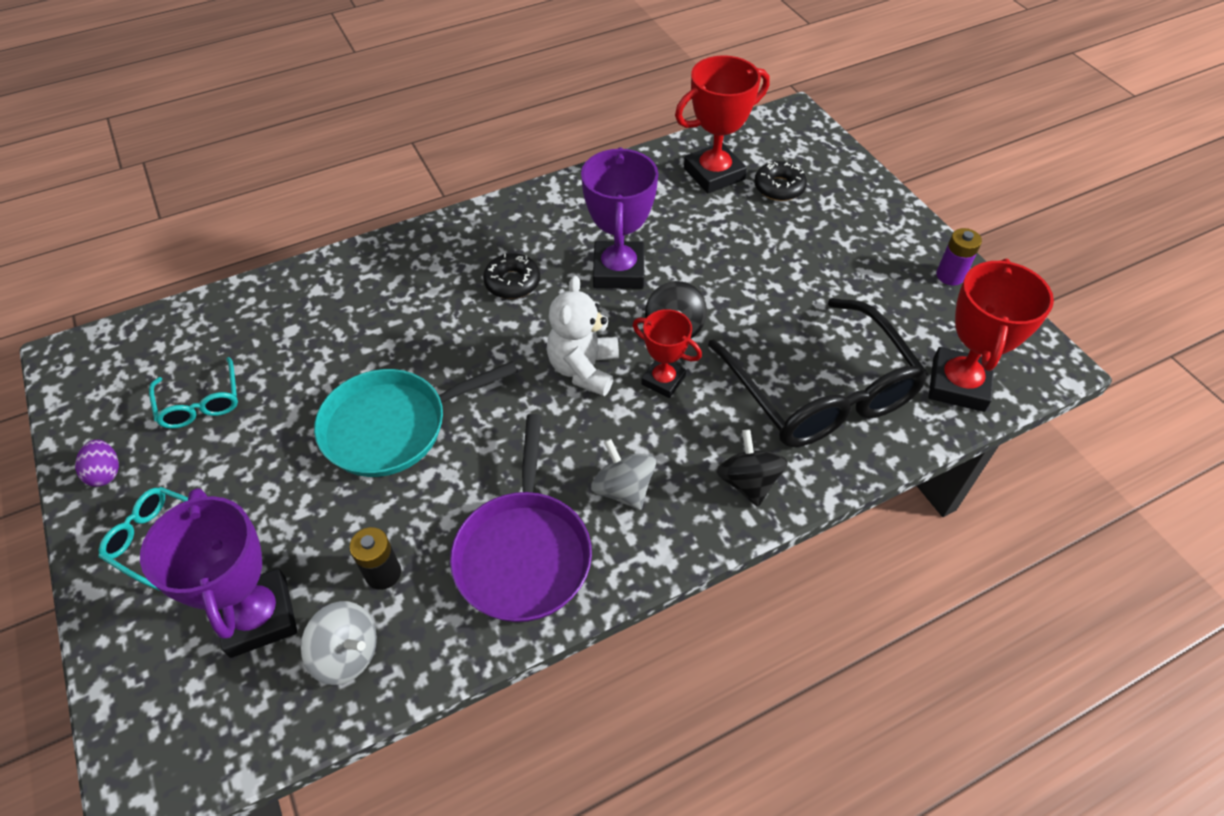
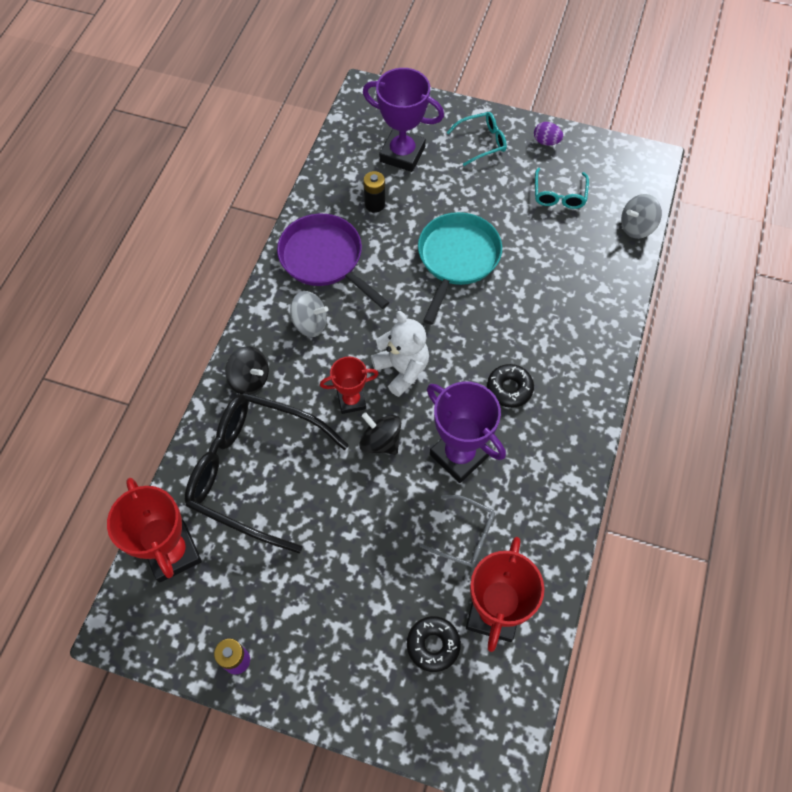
camera: 135 degrees right, 10 degrees up
(200, 402) = (559, 195): turquoise glasses -> turquoise glasses turned 105 degrees counterclockwise
(347, 653) = (351, 171): grey spinning top -> grey spinning top (636, 227)
(681, 223) = (464, 535): none -> grey glasses

